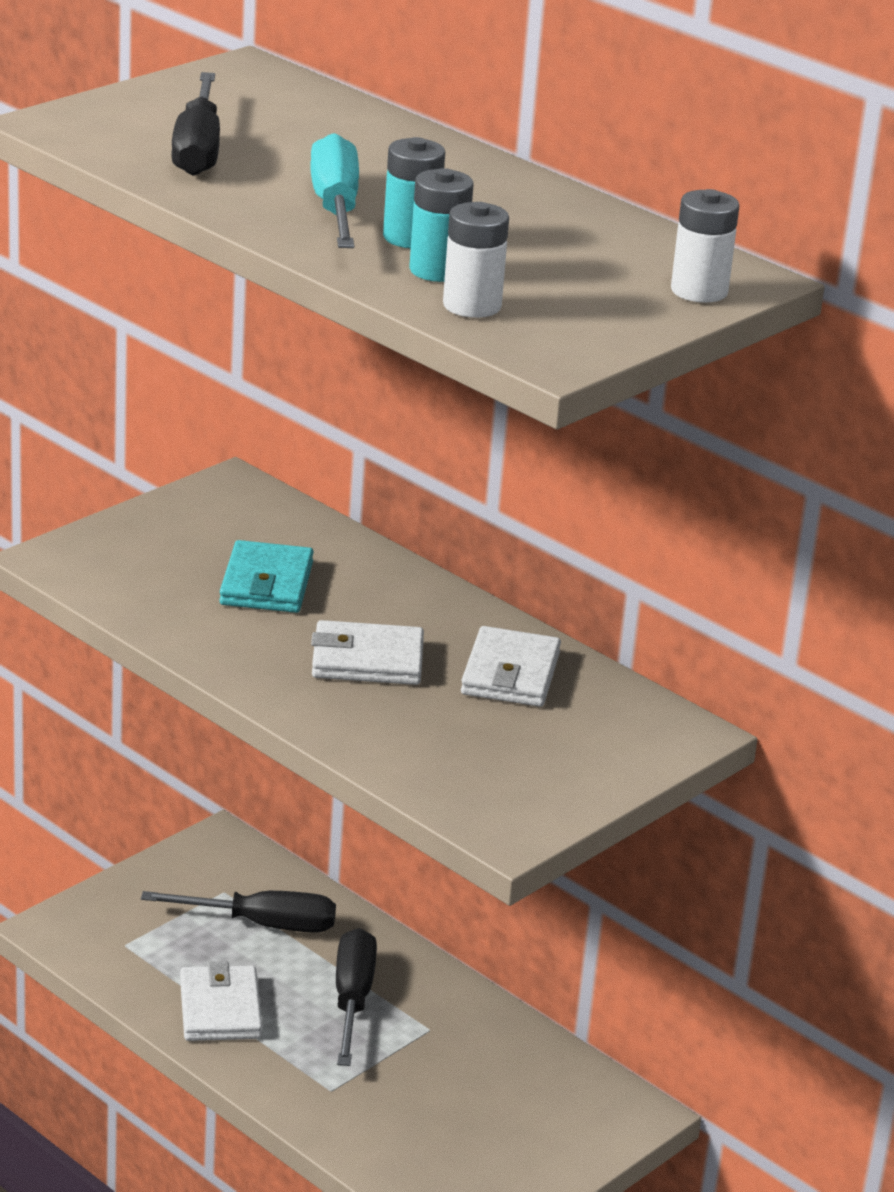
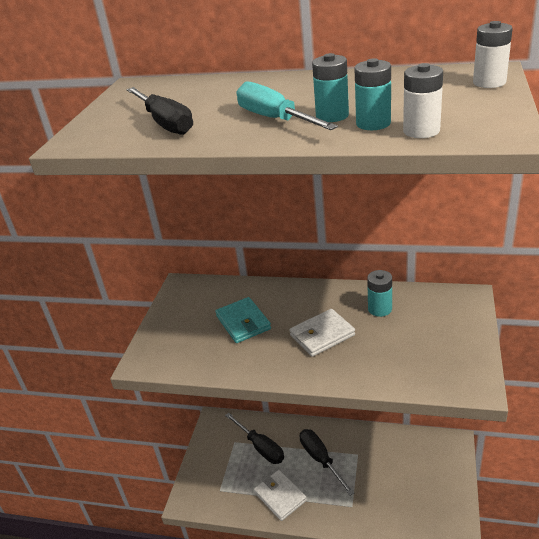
camera: 25 degrees left, 5 degrees up
(263, 924) = (260, 447): black screwdriver -> black screwdriver turned 75 degrees clockwise
(510, 674) = (380, 309): white wallet -> turquoise battery

